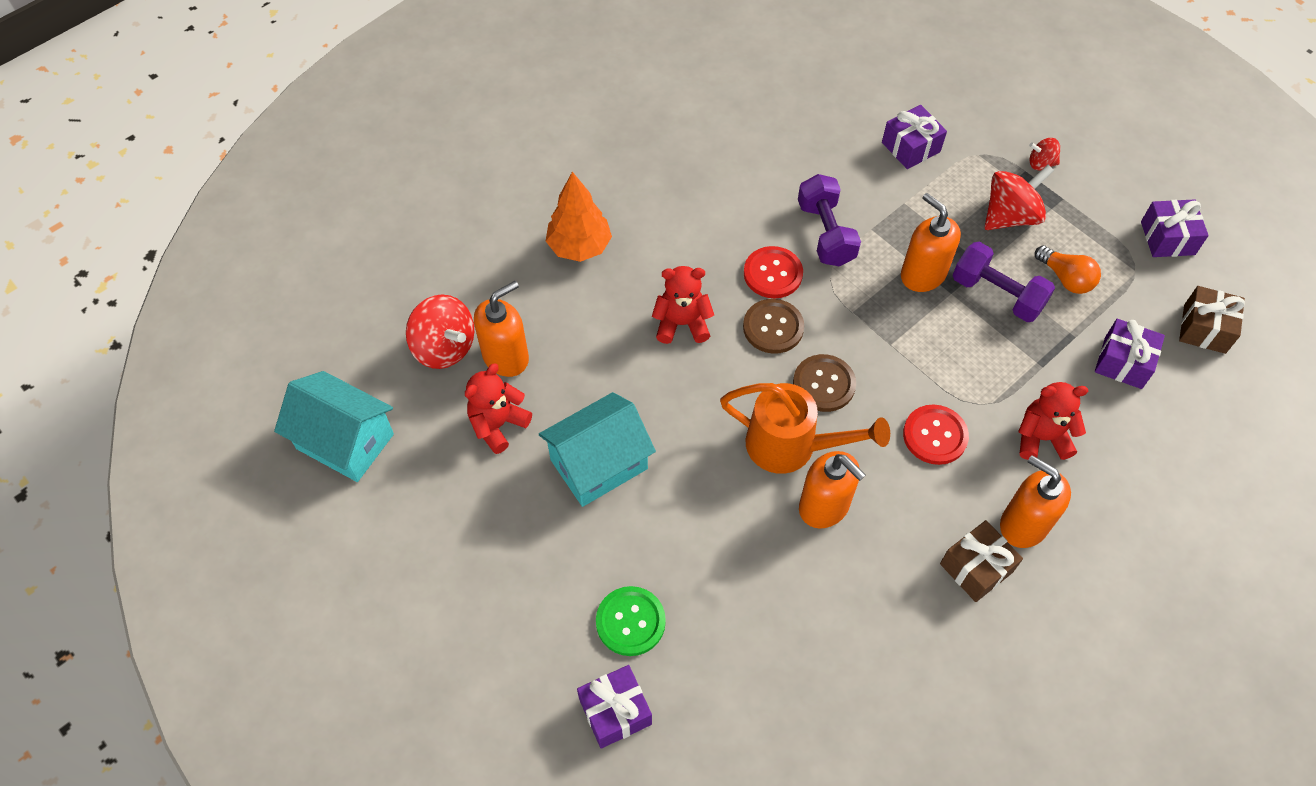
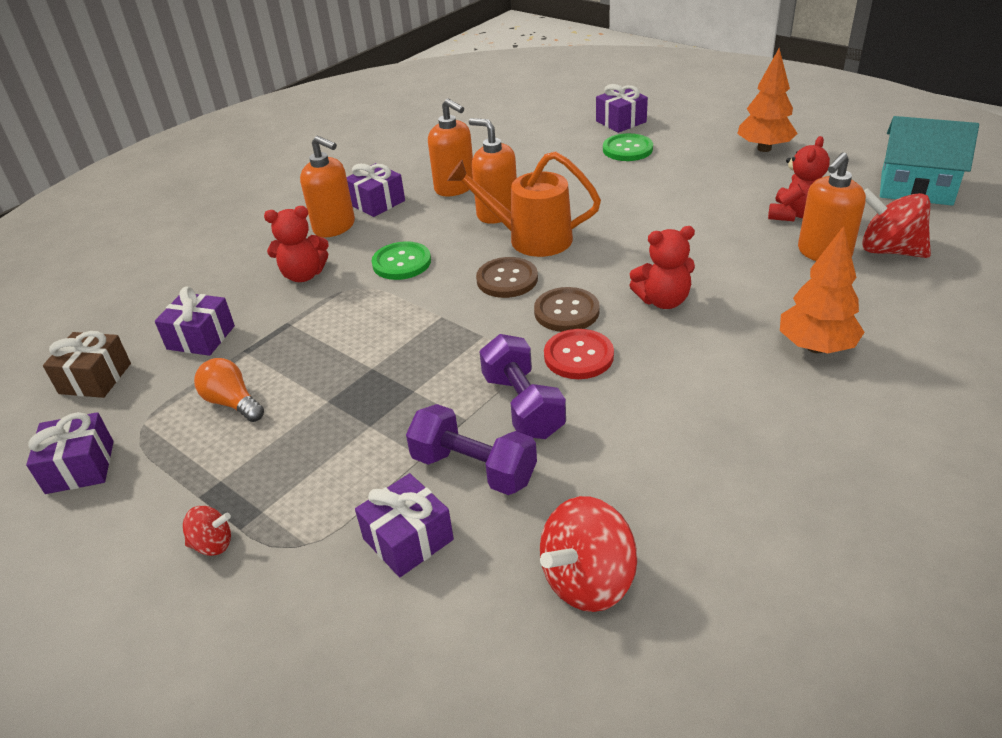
camera: 175 degrees right, 20 degrees down
(457, 574) = (764, 148): none -> orange tree
(599, 464) = (692, 207): turquoise house -> none
(922, 274) = (403, 381): orange soap dispenser -> orange soap dispenser (455, 187)
(935, 435) = (401, 263): red button -> green button
(976, 568) = (377, 203): brown gift -> purple gift
(997, 294) = (318, 375): purple dumbbell -> purple dumbbell (474, 468)
(1010, 216) = (280, 462): red spinning top -> red spinning top (587, 580)

